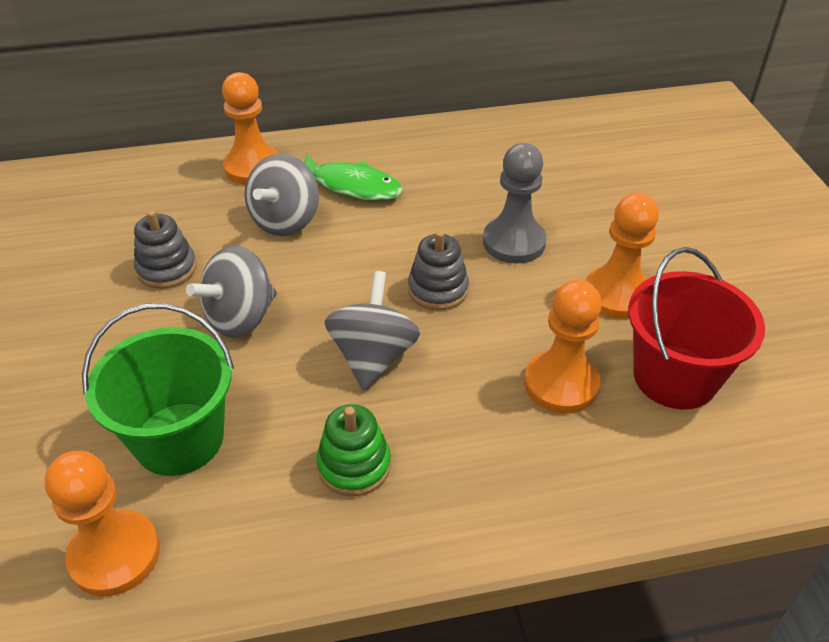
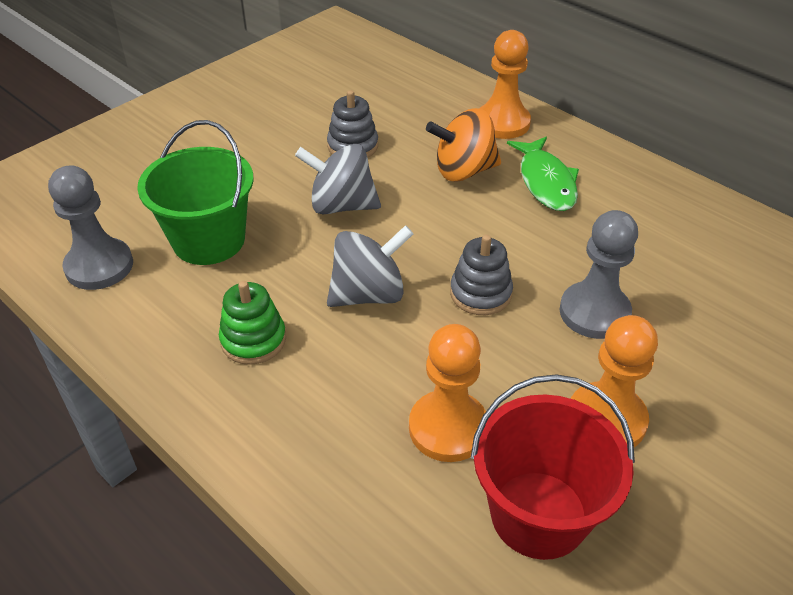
camera: 55 degrees right, 0 degrees up
(115, 555) = (99, 266): orange pawn -> grey pawn
(285, 221) = (463, 171): grey spinning top -> orange spinning top

